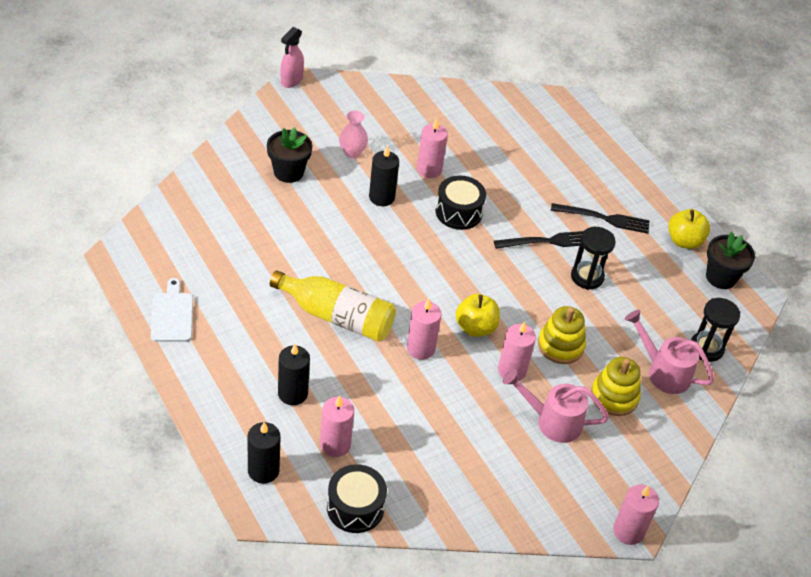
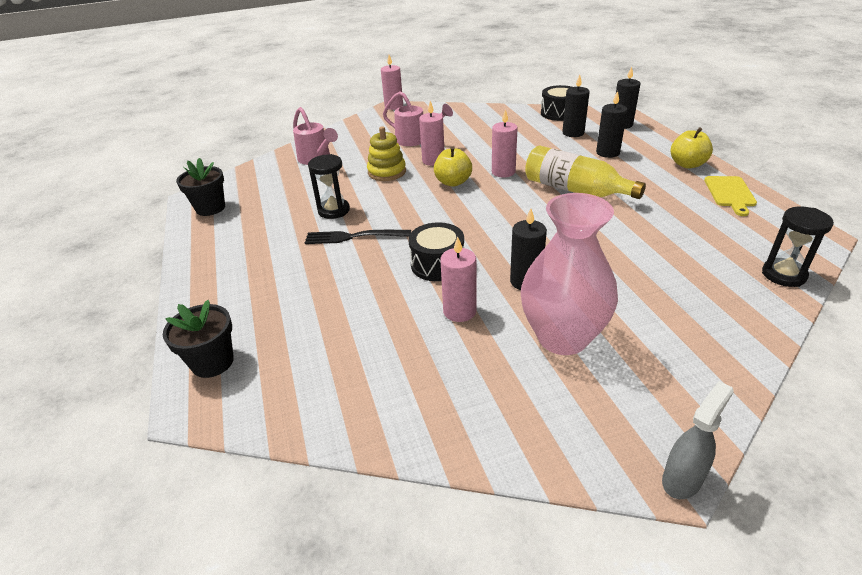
camera: 160 degrees left, 10 degrees down
(172, 315) = (730, 193): white cutting board -> yellow cutting board
(288, 172) = (649, 314): black flower pot -> black flower pot (212, 362)
(291, 80) = (682, 479): pink spray bottle -> grey spray bottle
(335, 444) = (573, 133): pink candle -> black candle
(352, 152) = (562, 337): pink vase -> pink vase, size x2.20
(604, 218) = (279, 254): black fork -> none
(614, 396) = (363, 149): yellow stacking toy -> none
(684, 241) = (215, 234): yellow apple -> yellow apple (687, 164)
(706, 348) = (271, 169): black hourglass -> black hourglass (783, 275)

